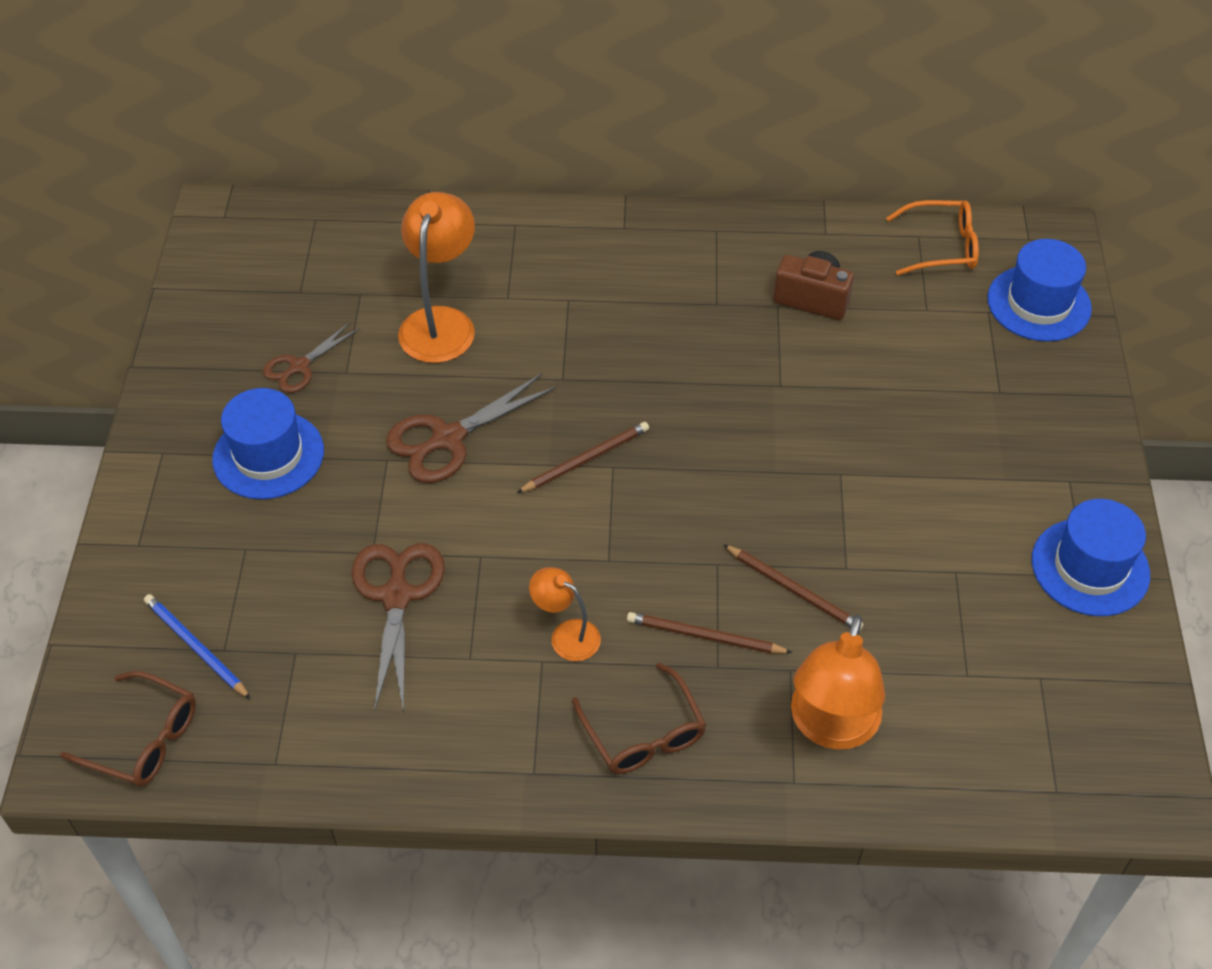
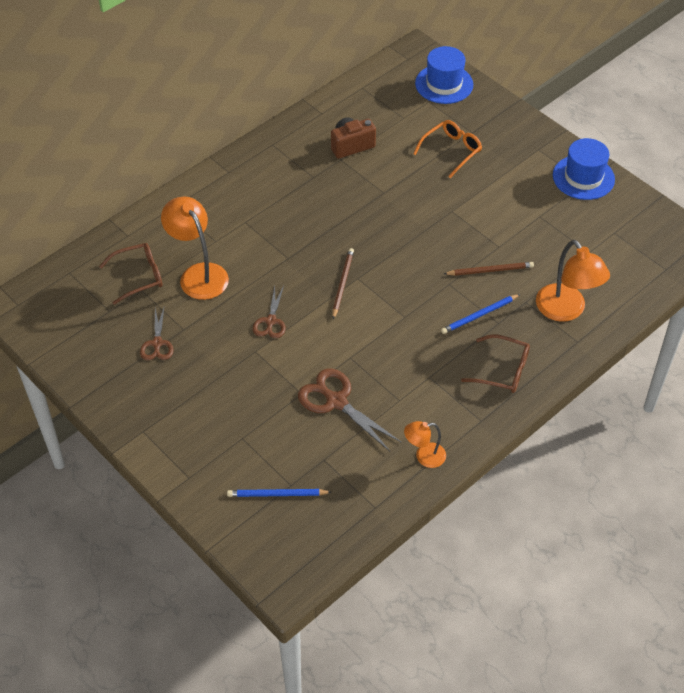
camera: 45 degrees left, 0 degrees up
(144, 739) = (306, 548): brown glasses -> brown glasses (139, 276)
(268, 455) = (197, 392): blue hat -> none
(448, 439) = (271, 321): brown scissors -> brown scissors, size x0.61
(566, 635) = (426, 359): orange lamp -> orange lamp (424, 456)
(704, 636) = (479, 315): brown pencil -> blue pencil
(941, 247) = (377, 86): orange glasses -> orange glasses (451, 151)

